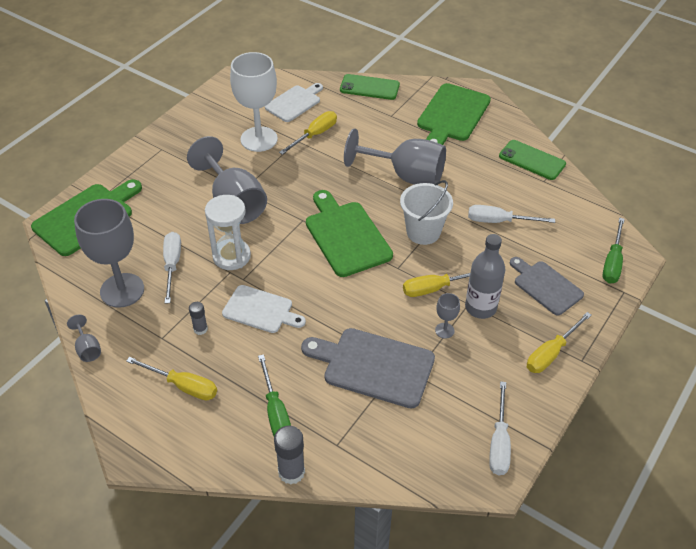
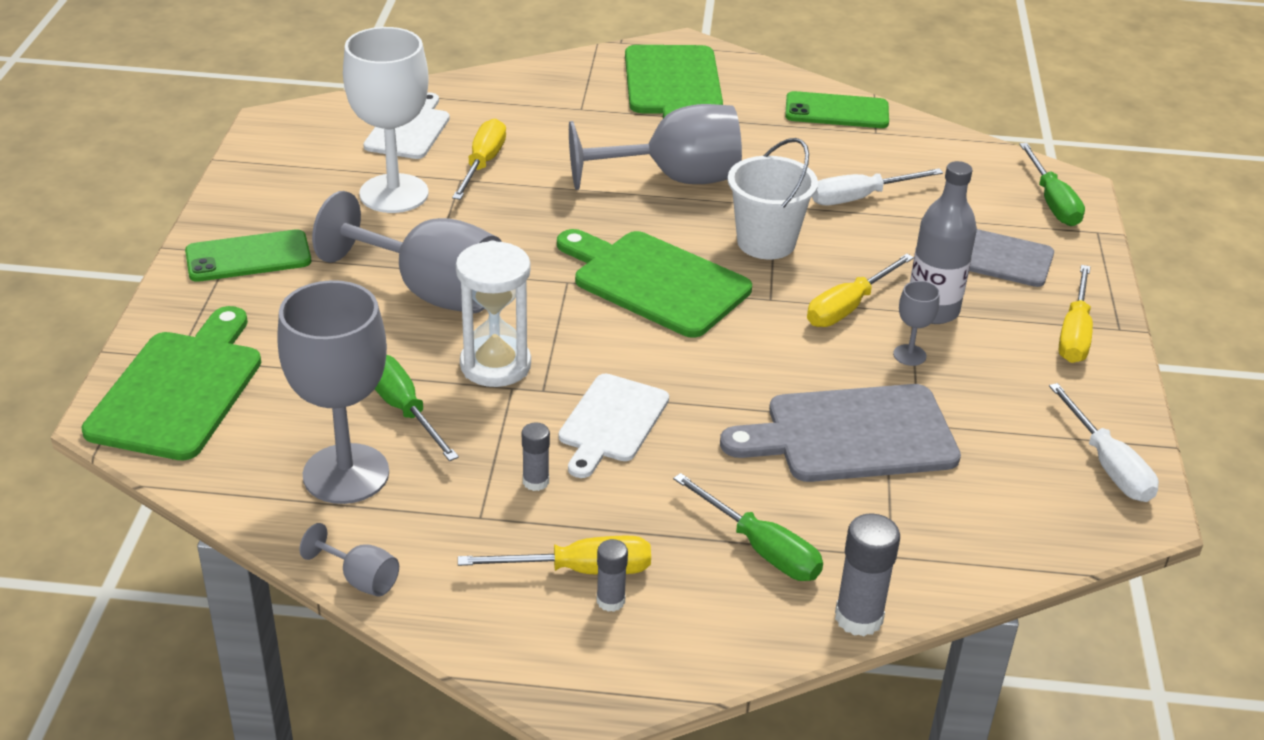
camera: 30 degrees left, 10 degrees down
(172, 265) = (403, 409): white screwdriver -> green screwdriver
(184, 409) = (610, 601): none -> grey glue stick
(260, 310) = (611, 422): white cutting board -> white cutting board turned 120 degrees clockwise
(369, 87) = (513, 80): green phone -> green phone (248, 257)

